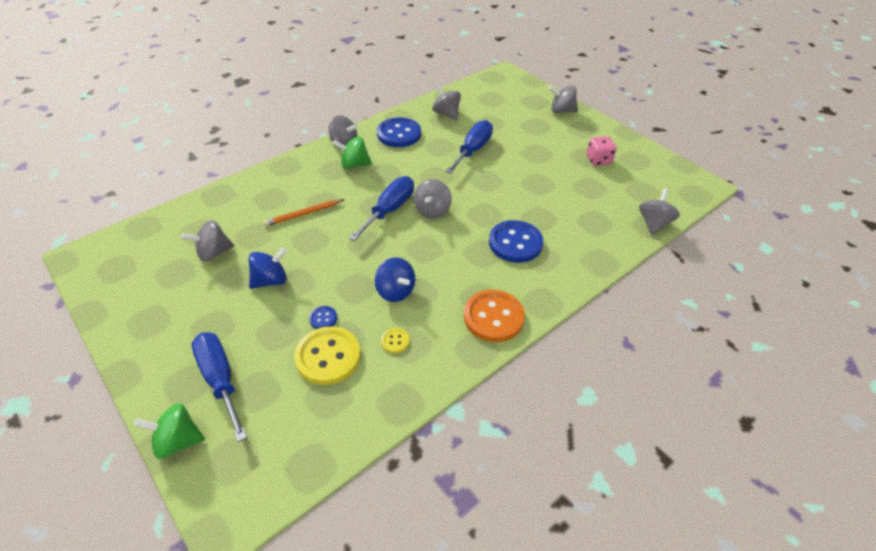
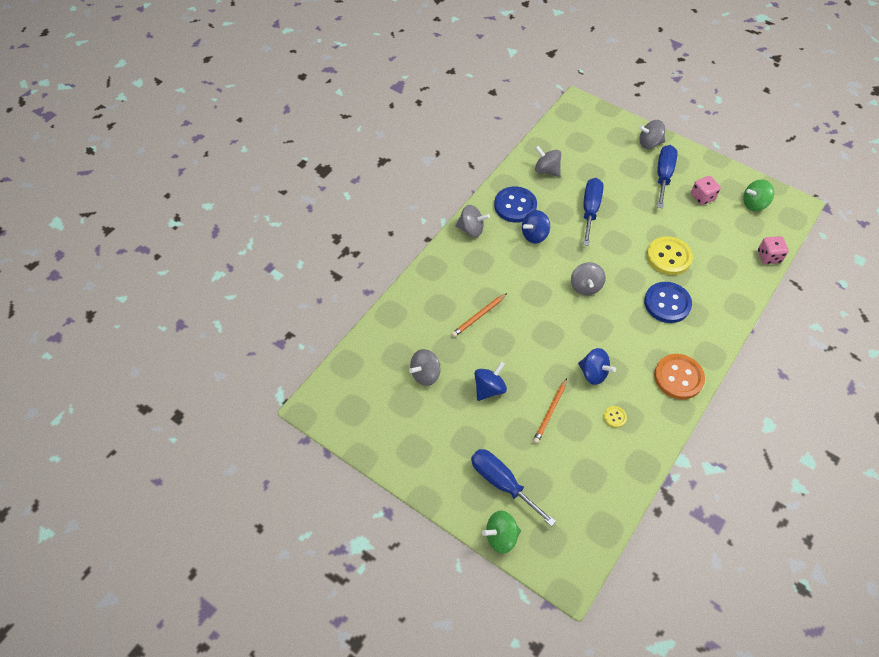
camera: 15 degrees left, 10 degrees up
(323, 318) = (550, 412): blue button -> orange pencil
(328, 357) = (571, 443): yellow button -> yellow button (668, 257)
(354, 165) = (493, 252): green spinning top -> green spinning top (754, 204)
(389, 210) = (549, 294): blue screwdriver -> blue screwdriver (663, 176)
(404, 159) = (534, 235): none -> blue spinning top
(654, 223) = (769, 256): grey spinning top -> pink dice

